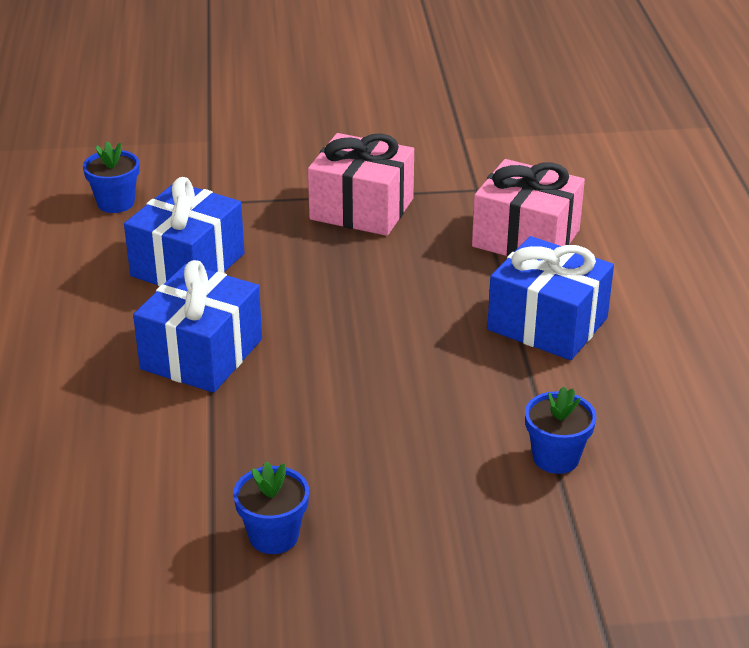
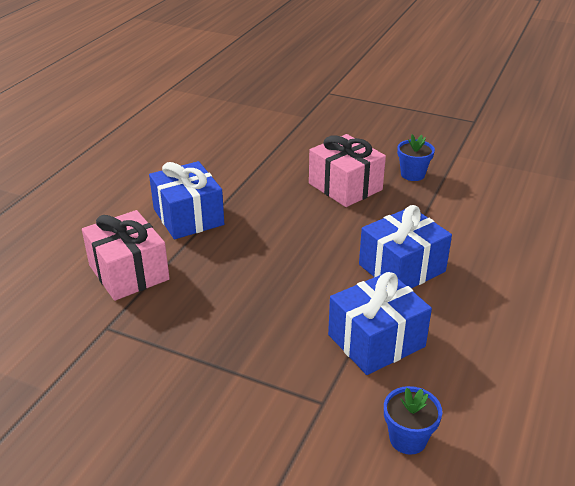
camera: 150 degrees left, 0 degrees up
(362, 209) = (208, 343): pink gift -> pink gift (345, 187)
(556, 458) = (261, 163): blue flower pot -> none

